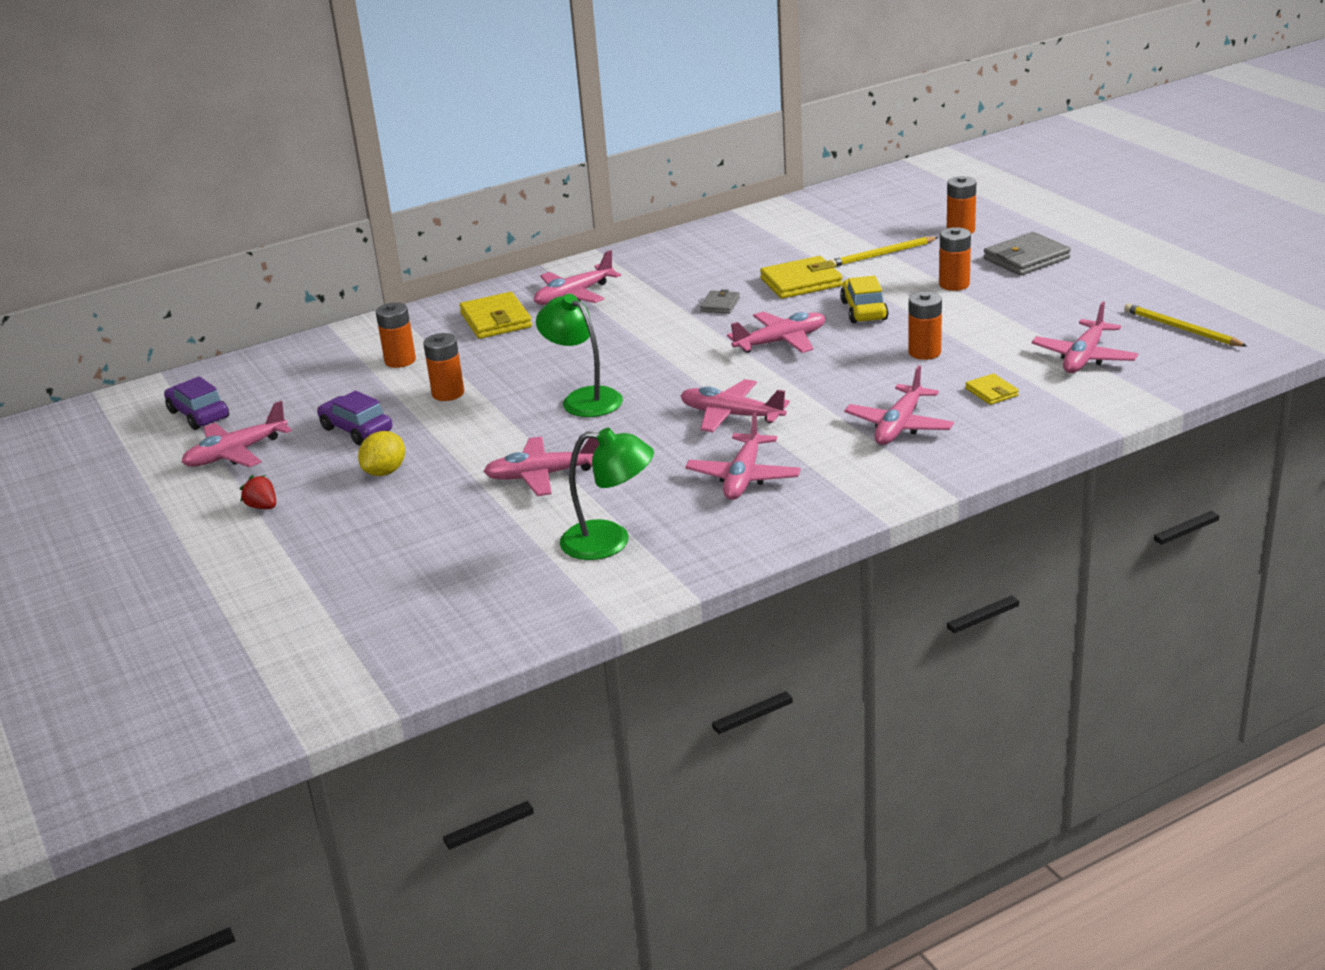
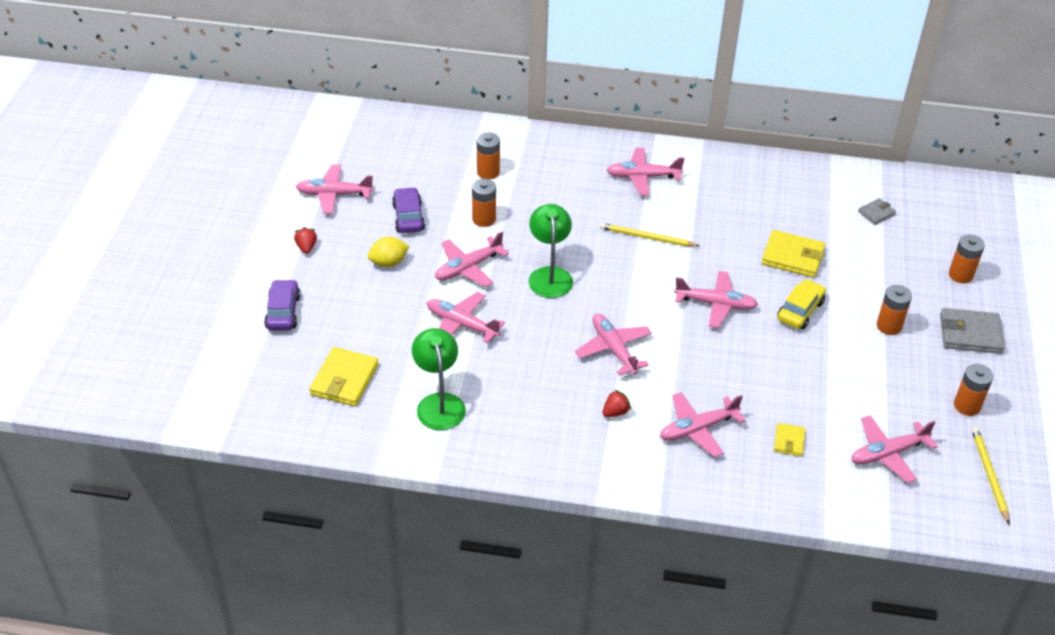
camera: 35 degrees right, 15 degrees up
(198, 415) = (346, 148): purple car -> purple car (283, 312)
(496, 320) = (575, 170): yellow wallet -> yellow wallet (344, 380)
(610, 542) = (439, 403): green lamp -> green lamp turned 150 degrees counterclockwise
(720, 305) = (718, 244): grey wallet -> grey wallet (876, 213)
(743, 477) = (562, 406): pink plane -> pink plane (468, 268)
(803, 455) = (615, 412): none -> red strawberry
(881, 255) = (876, 264): yellow pencil -> yellow pencil (647, 237)
(924, 352) = (791, 376): orange battery -> orange battery (967, 406)

